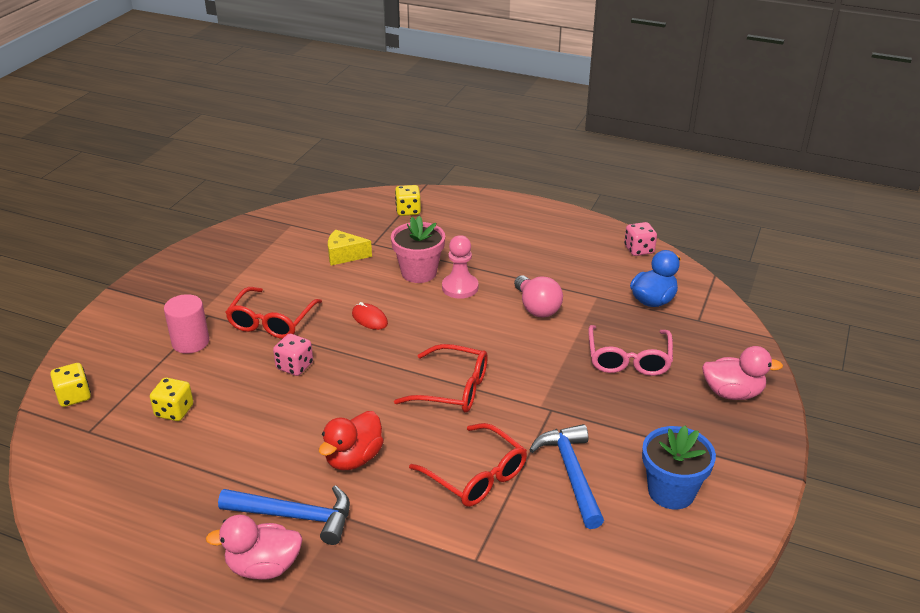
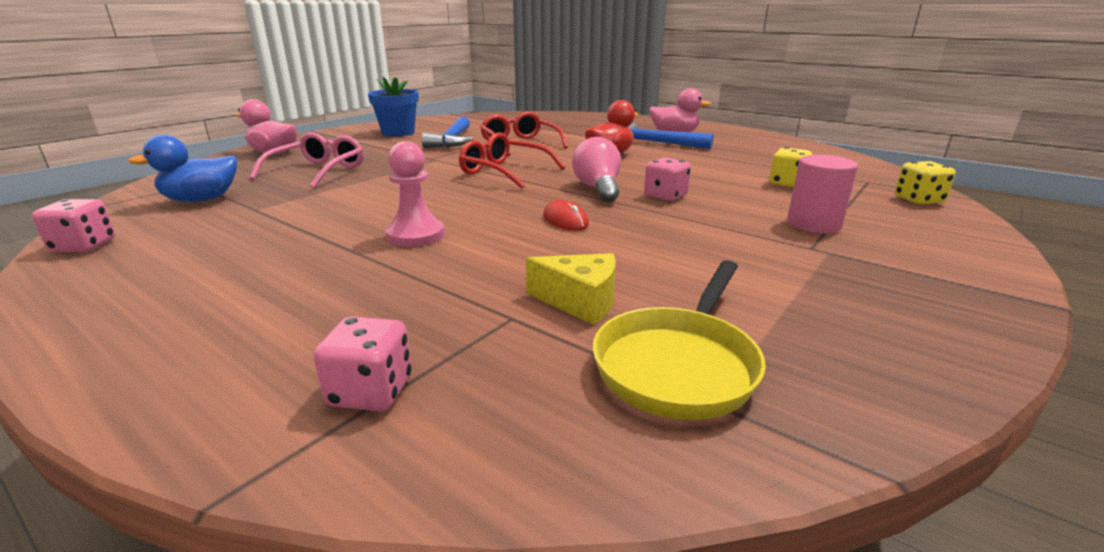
camera: 165 degrees left, 10 degrees down
(271, 321) = (705, 231): red glasses -> none
(301, 234) = (678, 365): none -> yellow pan
(408, 211) = (371, 392): yellow dice -> pink dice
(419, 272) = (459, 259): pink flower pot -> none
(537, 308) = (344, 208): pink light bulb -> pink light bulb (598, 189)

